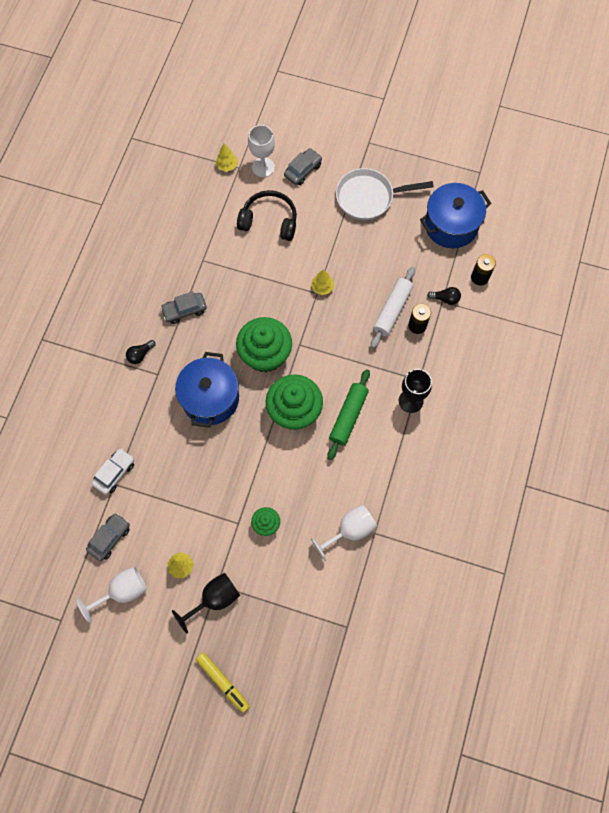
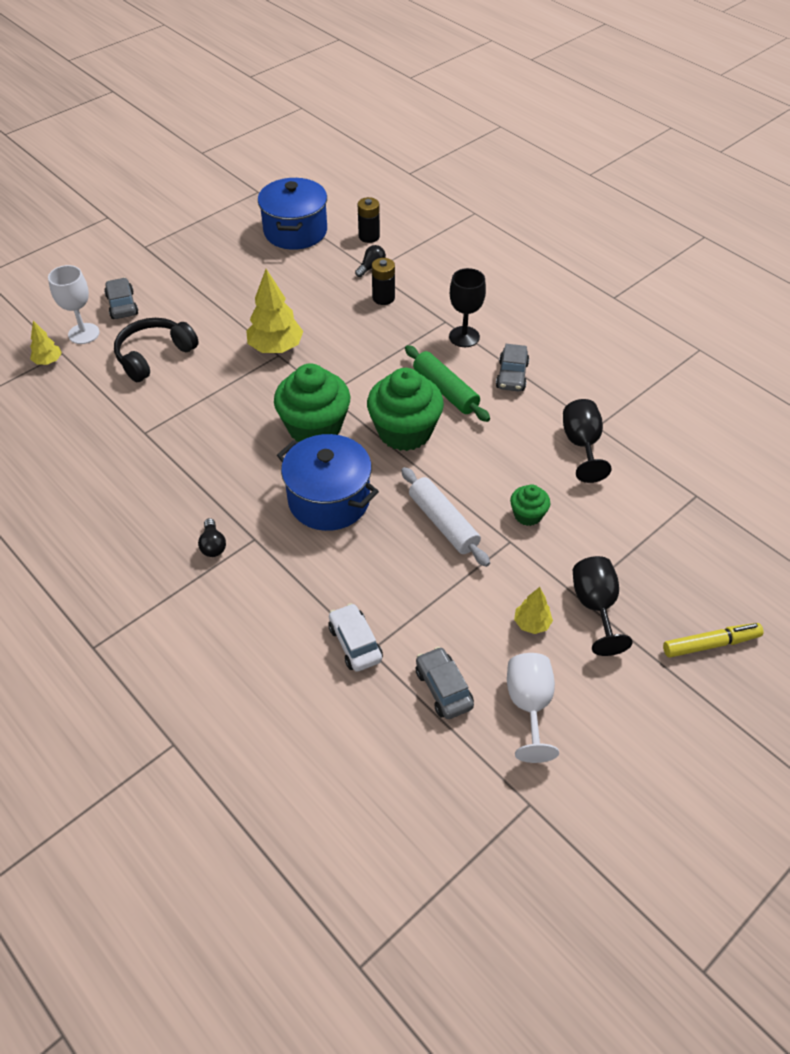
camera: 60 degrees left, 20 degrees down
(184, 310) = (193, 476): grey car -> grey car (512, 376)
(322, 287) = (276, 348): yellow tree -> yellow tree, size x1.87
(350, 530) = (581, 445): white goblet -> black goblet
(368, 197) = (206, 272): white pan -> none
(392, 310) = (350, 308): white rolling pin -> white rolling pin (443, 523)

